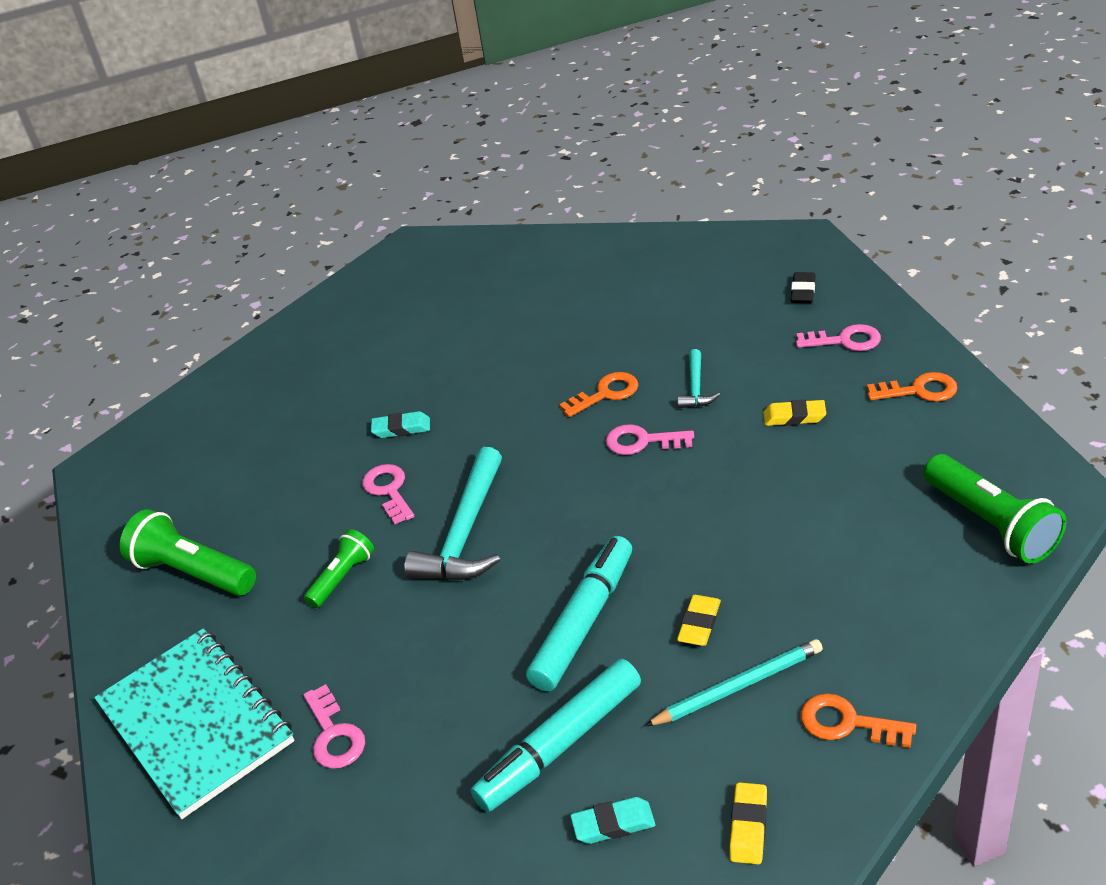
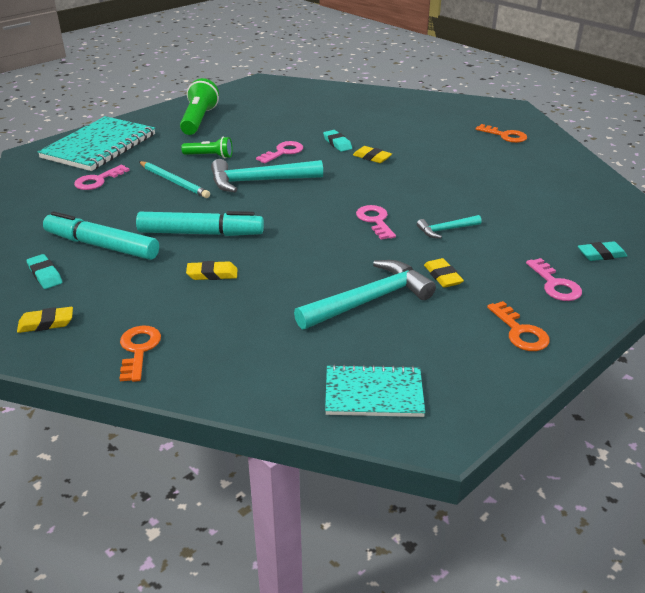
camera: 60 degrees right, 5 degrees down
(469, 405) = (372, 157): none -> yellow eraser
(605, 394) = (414, 198): orange key -> orange key (505, 136)
(738, 686) = (161, 299): turquoise pencil -> turquoise pencil (174, 181)
(803, 291) = (601, 254): black eraser -> turquoise eraser
(819, 488) = (369, 300): none -> turquoise hammer
(991, 524) = (374, 393): green flashlight -> turquoise notebook

